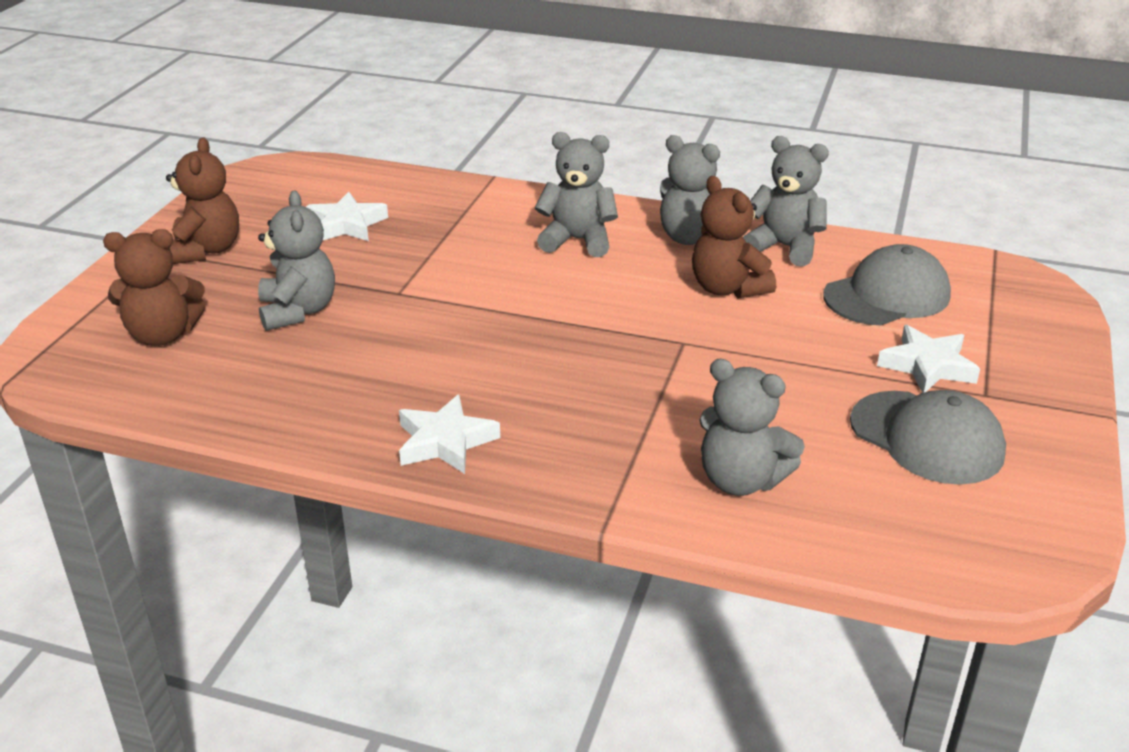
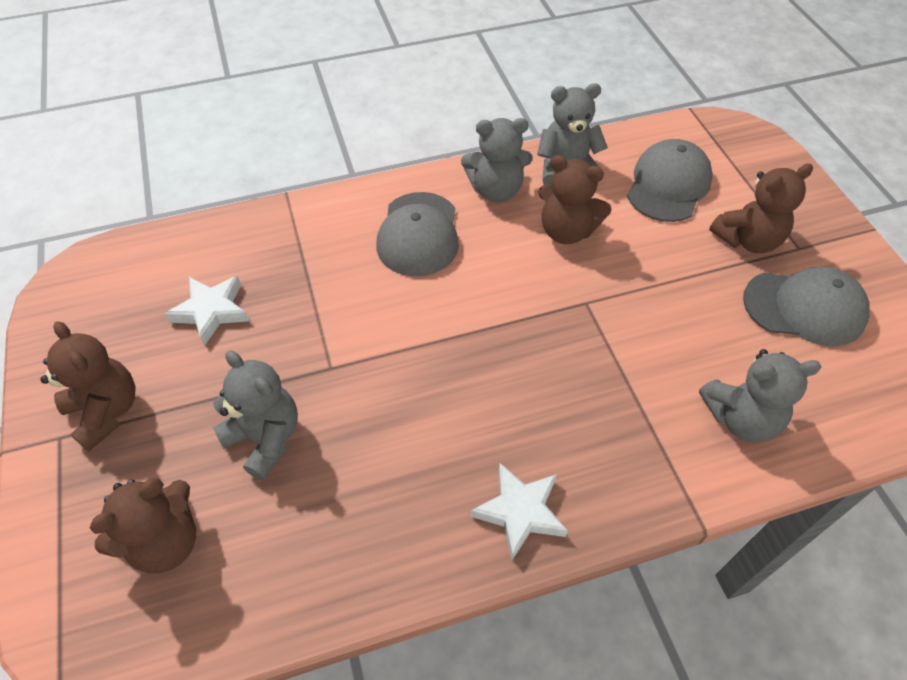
camera: 35 degrees left, 20 degrees up
(577, 240) = (418, 234): grey teddy bear -> grey cap
(927, 366) = (748, 240): white star -> brown teddy bear

